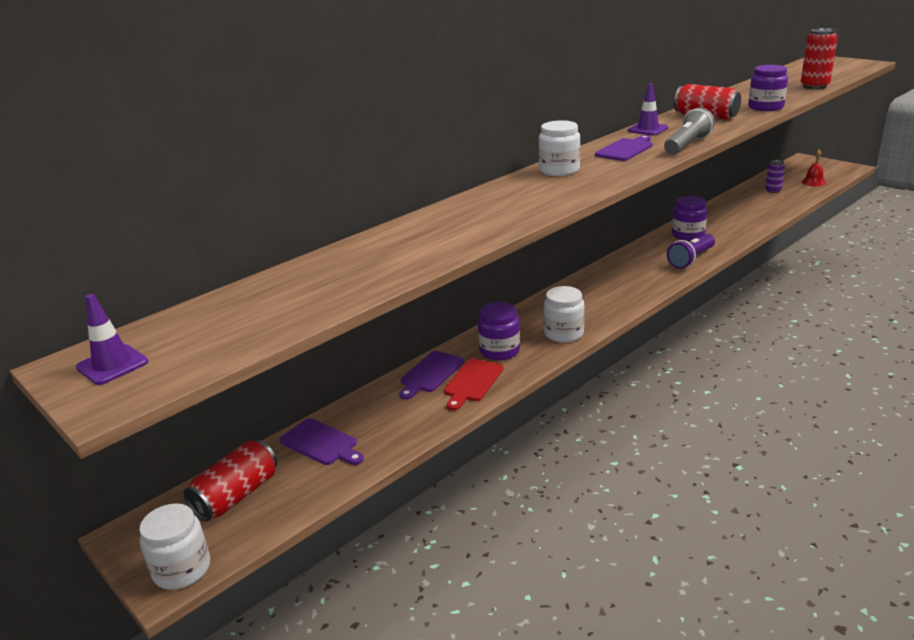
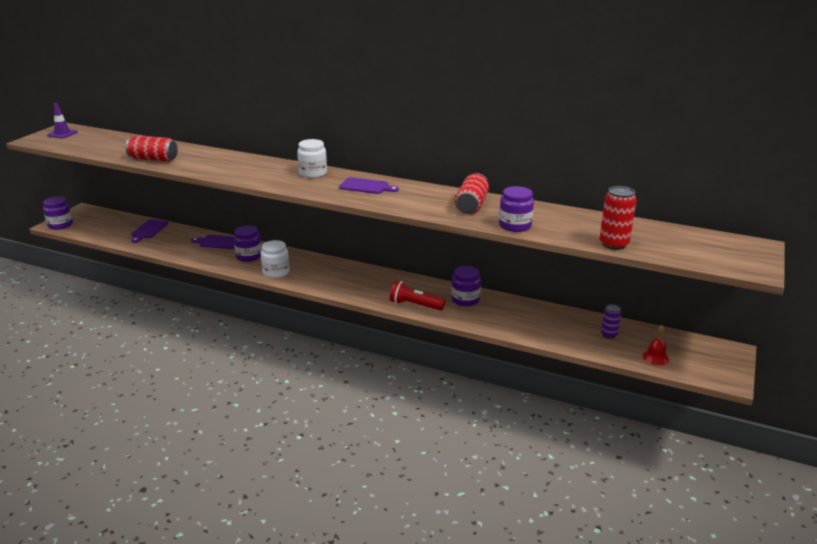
camera: 65 degrees right, 0 degrees up
(182, 569) = (60, 225): white jar -> purple jar
(236, 495) = (108, 222): red can -> red can (153, 159)
(472, 382) = (211, 255): red cutting board -> none
(648, 129) = (421, 189): purple traffic cone -> none
(687, 145) = (384, 204): grey flashlight -> none
(691, 259) = (415, 305): purple flashlight -> red flashlight

